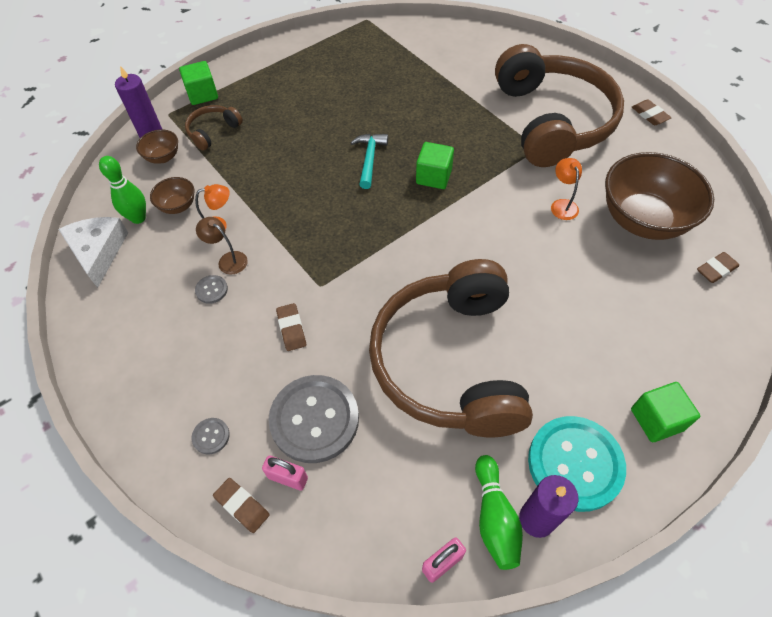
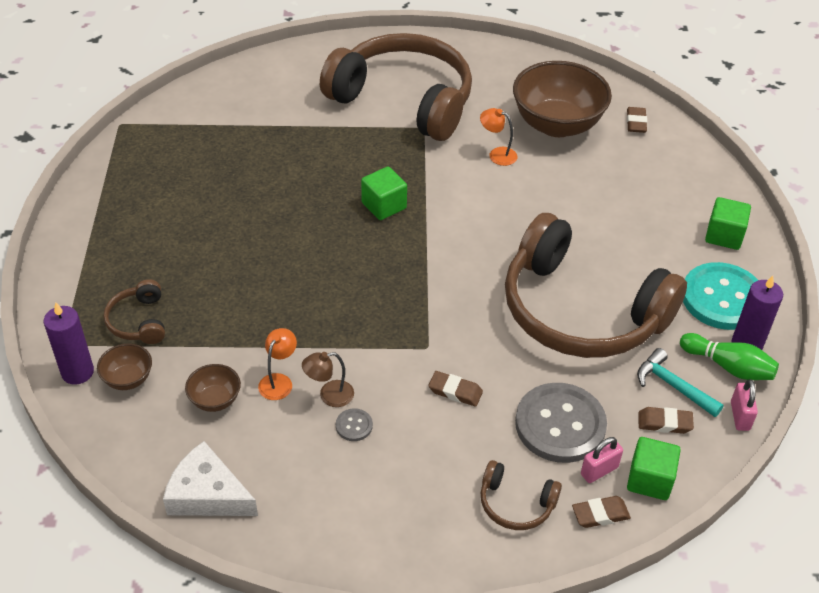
camera: 55 degrees left, 10 degrees down
(138, 218) = (195, 439): green bowling pin -> none
(202, 94) = (69, 301): green cube -> green cube (649, 480)
(211, 436) = (516, 504): grey button -> brown headphones
(369, 159) = (315, 232): turquoise hammer -> turquoise hammer (672, 385)
(649, 115) = (461, 48): brown eraser -> brown eraser (664, 423)

